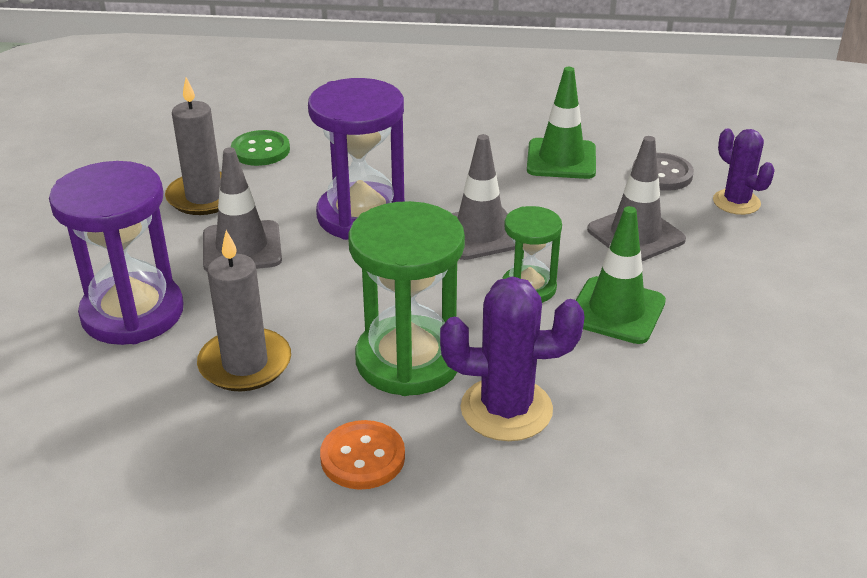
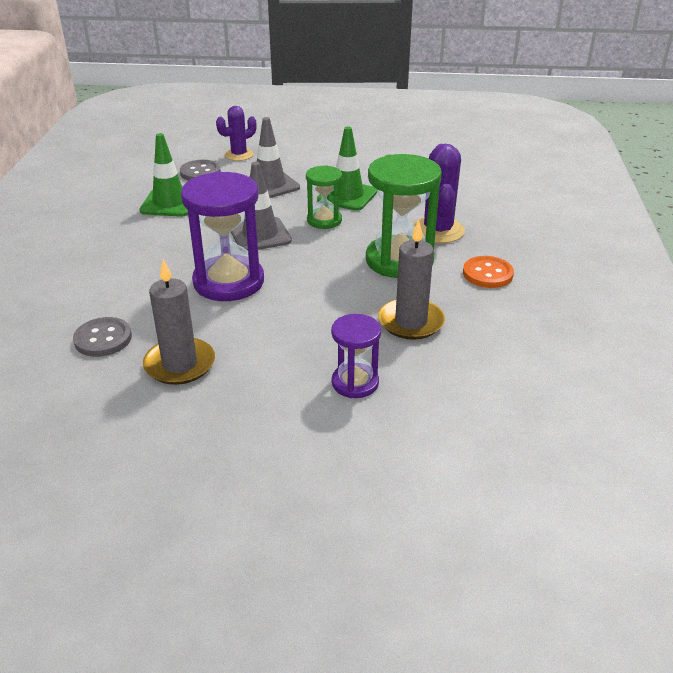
camera: 90 degrees left, 0 degrees up
(132, 313) = (355, 383): purple hourglass -> purple hourglass, size x0.56
(242, 247) = (265, 336): grey traffic cone -> none
(260, 150) = (103, 339): green button -> grey button

